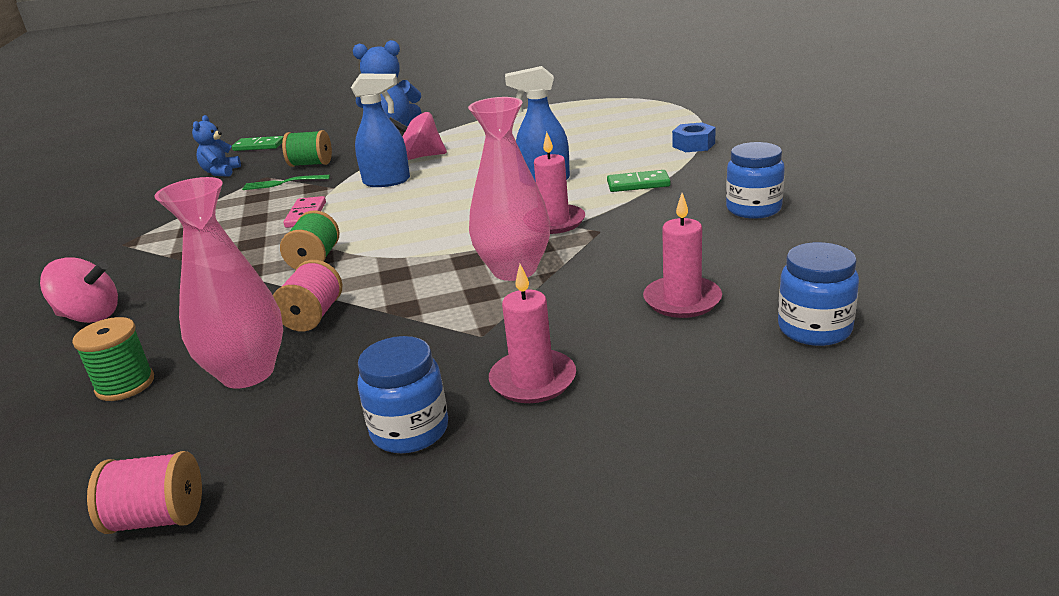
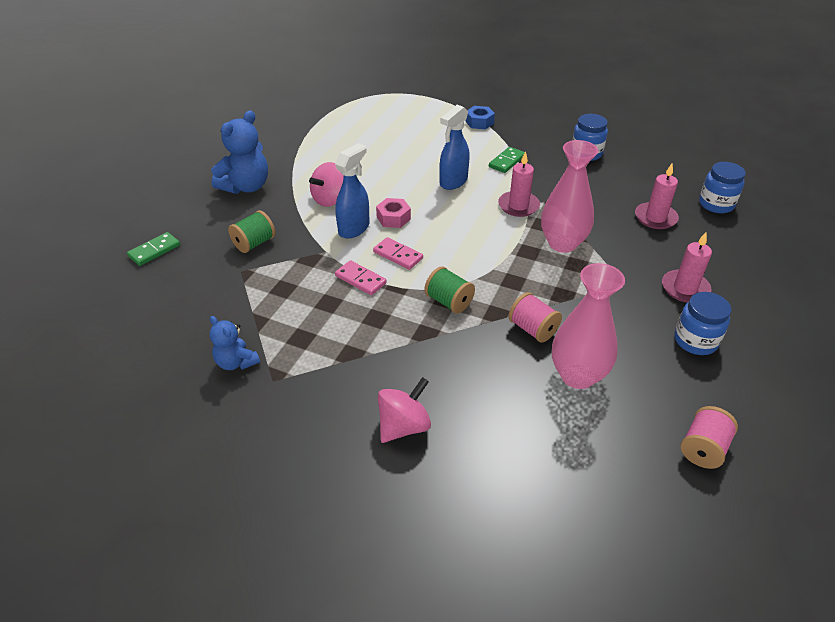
camera: 55 degrees left, 15 degrees up
(125, 385) = (537, 430): green spool -> none
(221, 172) = (186, 288): blue teddy bear -> blue teddy bear (236, 362)
(283, 183) = (274, 268): green fork -> none
(367, 212) = (398, 255): none -> pink domino
(430, 186) = (393, 218): none -> pink nut

